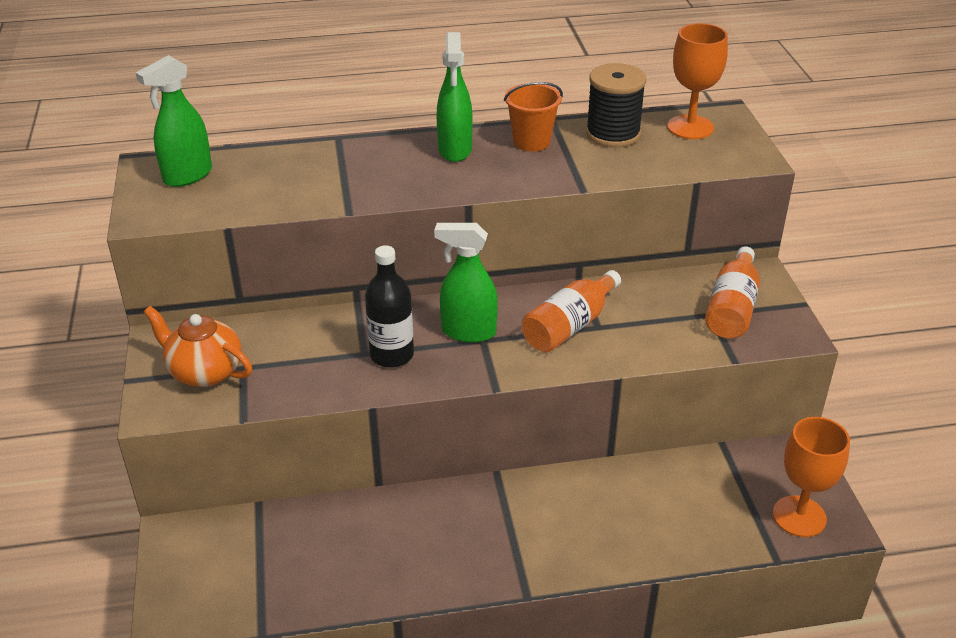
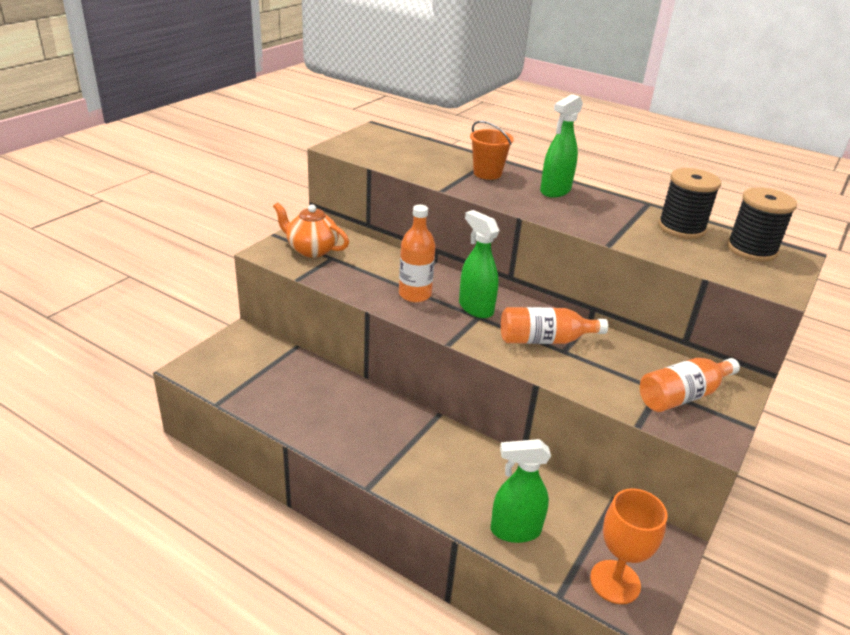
camera: 40 degrees right, 5 degrees down
(187, 176) = (387, 141): green spray bottle -> green spray bottle (515, 530)
(204, 372) = (311, 250): orange teapot -> orange teapot turned 45 degrees counterclockwise
(392, 355) = (415, 294): black bottle -> orange bottle
(531, 141) = (614, 208): orange bucket -> orange bucket (487, 173)
(690, 127) = (751, 250): orange goblet -> black spool

